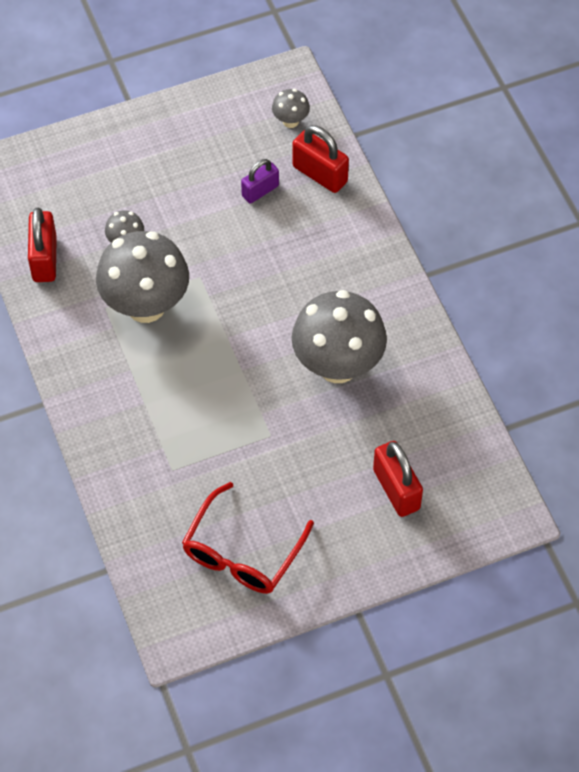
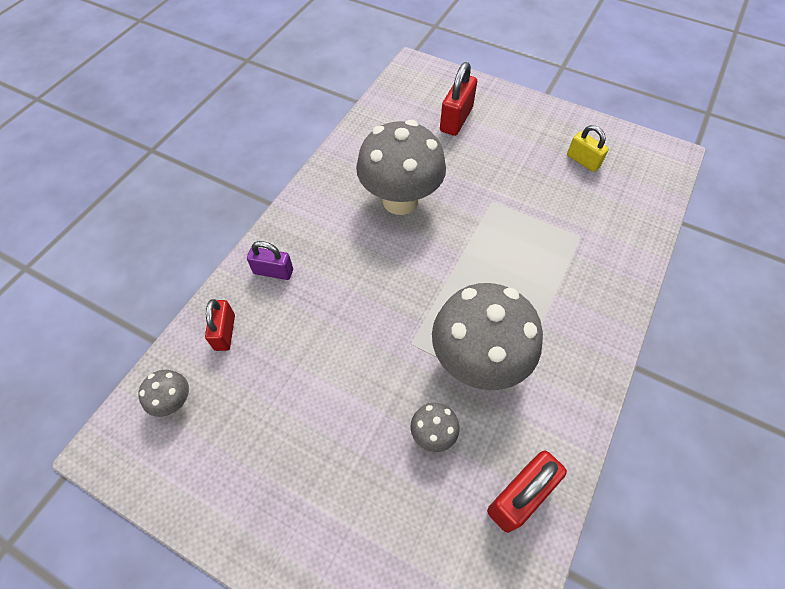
camera: 130 degrees left, 0 degrees up
(242, 552) = (583, 161): red glasses -> yellow padlock
(260, 191) = (280, 365): purple padlock -> purple padlock (273, 271)
(320, 174) = (225, 332): red padlock -> red padlock, size x0.67

